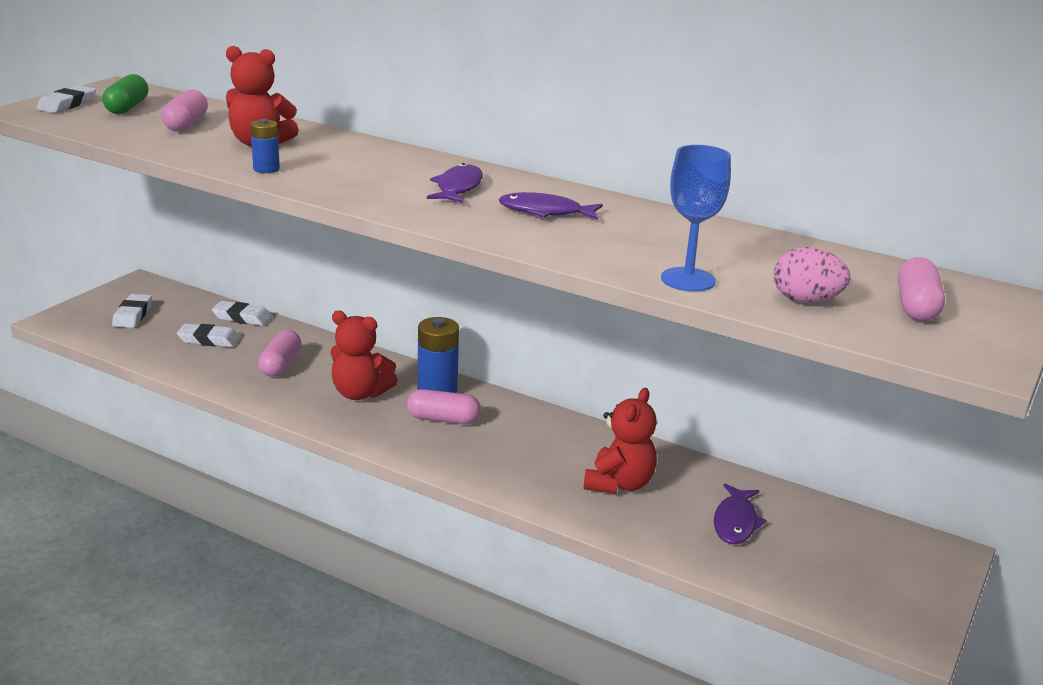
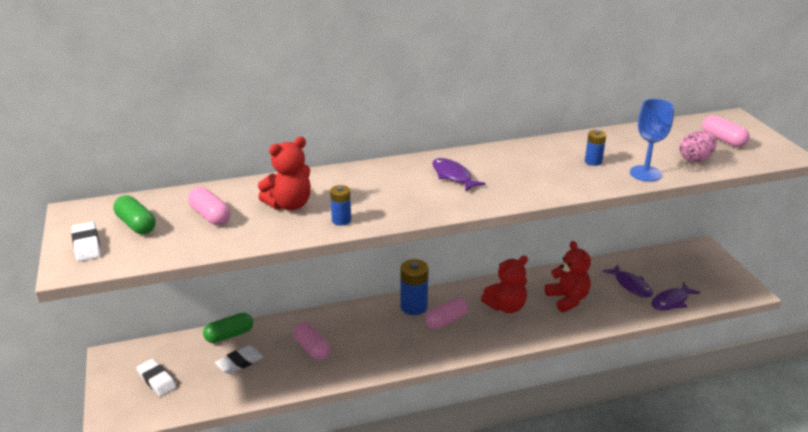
camera: 45 degrees left, 5 degrees up
(242, 317) = (229, 335): white eraser -> green capsule
(360, 393) = (383, 335): red teddy bear -> red teddy bear (506, 307)
(545, 212) = (519, 168): purple fish -> purple fish (671, 301)
(653, 244) = (593, 161): none -> blue battery

